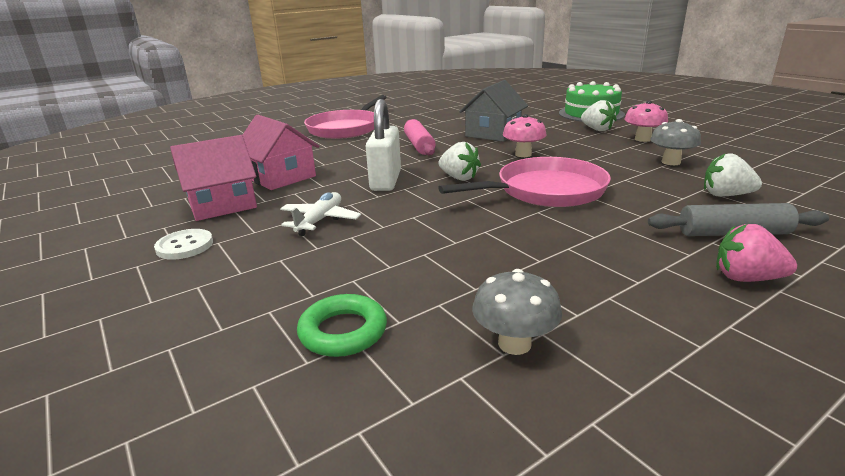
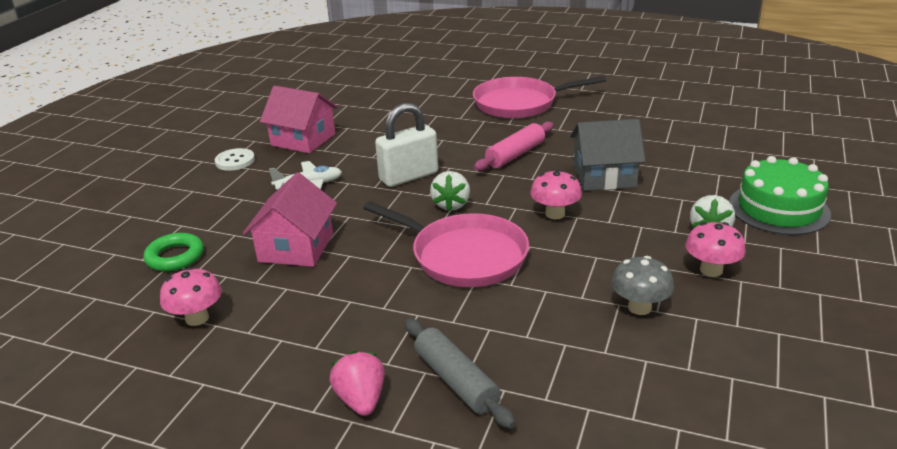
camera: 55 degrees right, 5 degrees up
(281, 177) = (372, 134): pink house -> pink house (296, 247)
(514, 344) = (197, 318): grey mushroom -> pink mushroom
(725, 195) = (562, 362): white strawberry -> none

